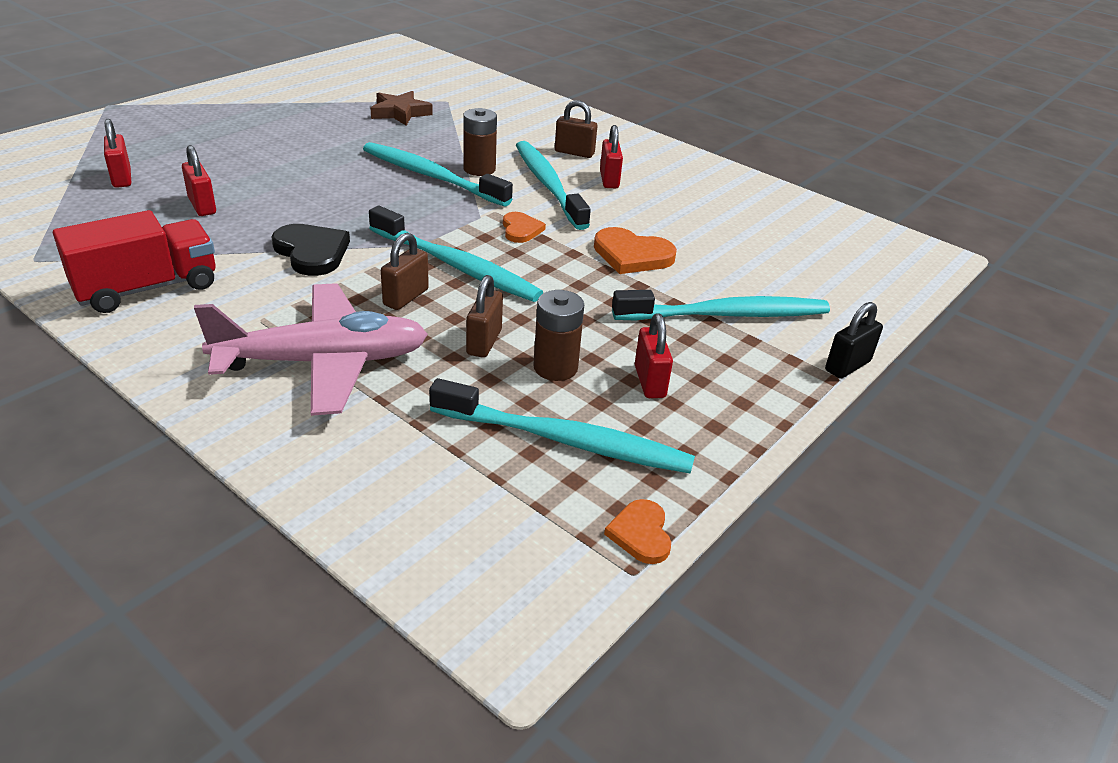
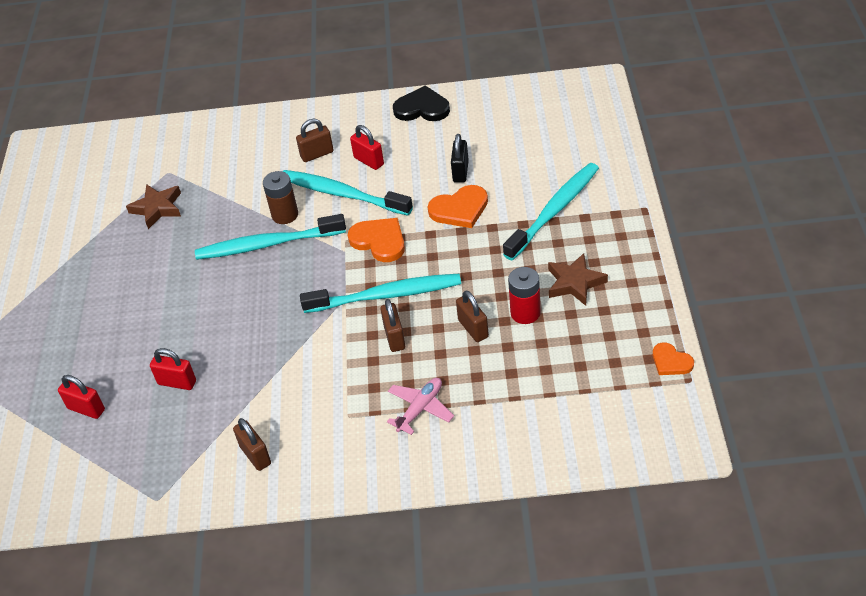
camera: 35 degrees left, 10 degrees up
(147, 288) = (255, 455): red truck -> brown padlock
(312, 252) = (298, 355): black heart -> black heart (422, 108)
(323, 362) = (420, 409): pink plane -> pink plane, size x0.50
(521, 230) = (379, 241): orange heart -> orange heart, size x1.61
(555, 367) = (525, 313): brown battery -> red battery
(565, 440) = (584, 347): turquoise toothbrush -> none
(649, 381) = (574, 283): red padlock -> brown star
(847, 366) = (641, 196): black padlock -> black padlock (460, 172)

